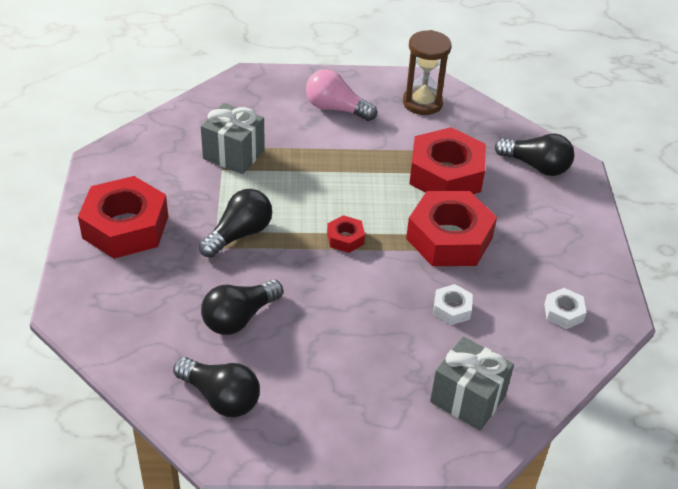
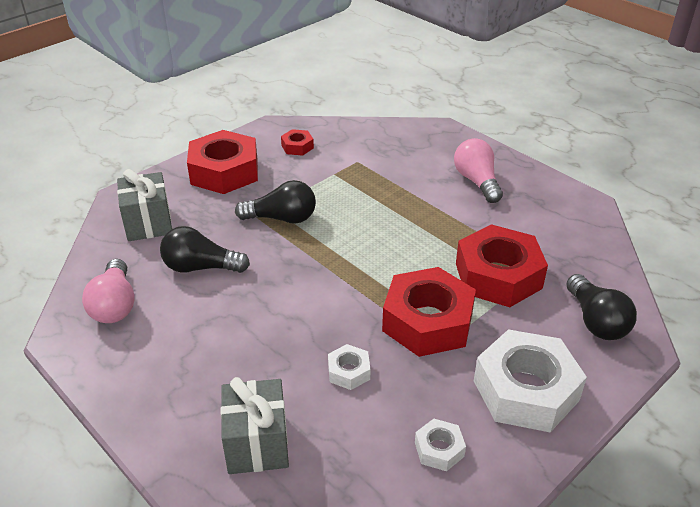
camera: 50 degrees right, 5 degrees down
(220, 397) = (115, 305): black light bulb -> pink light bulb
(234, 154) = (356, 169): grey gift -> grey gift (148, 223)
(345, 238) = (347, 268): red nut -> red nut (297, 147)
(422, 103) = (558, 215): brown hourglass -> none
(558, 240) = (526, 390): none -> white nut

